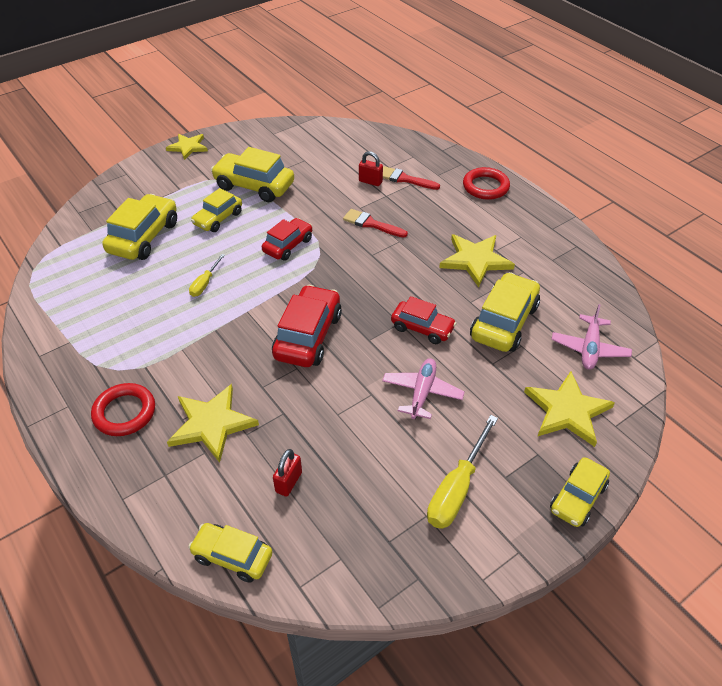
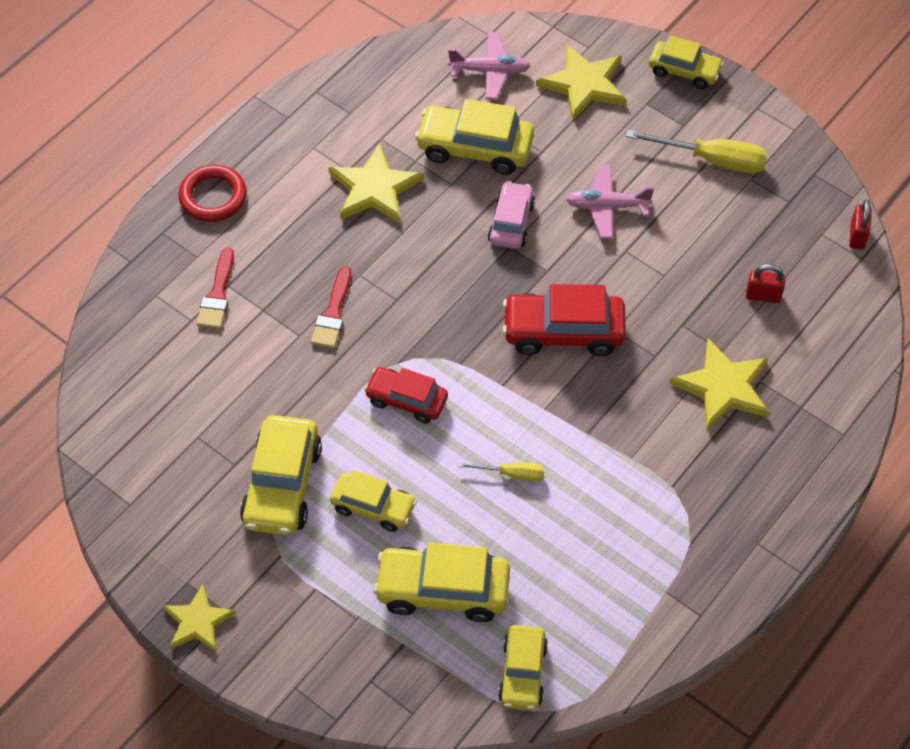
camera: 105 degrees left, 10 degrees up
(124, 412) = (743, 479): red ring -> none
(232, 556) = (858, 317): yellow car -> yellow car (522, 673)
(370, 181) = (234, 336): red padlock -> red padlock (857, 236)
(422, 328) = (511, 222): red car -> pink car

